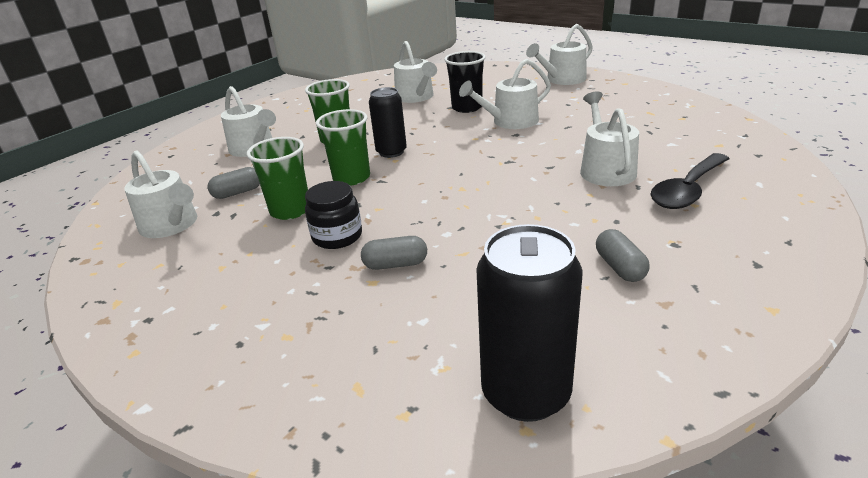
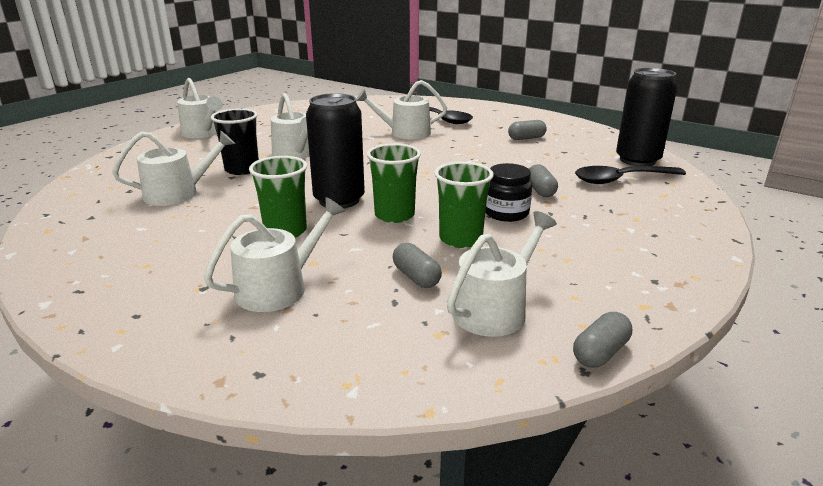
camera: 95 degrees left, 5 degrees down
(83, 268) = (600, 353): none -> grey capsule
(391, 152) = (339, 200): black can -> black can, size x1.51
(426, 348) = (620, 180): none -> black spoon

